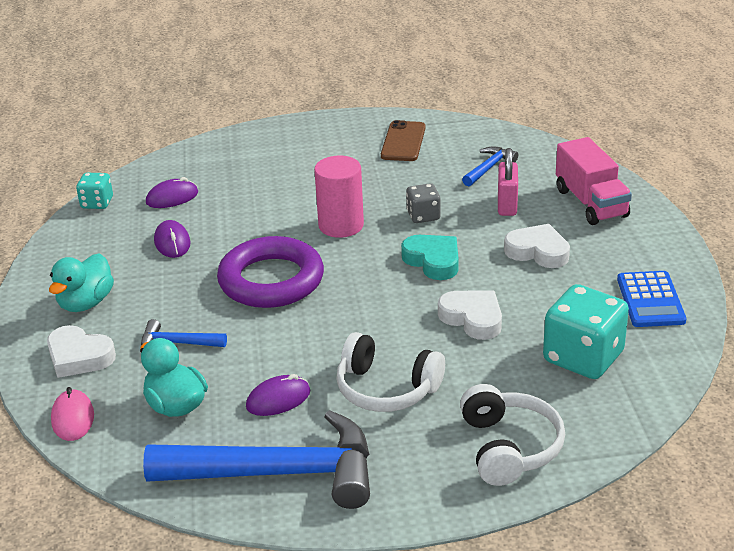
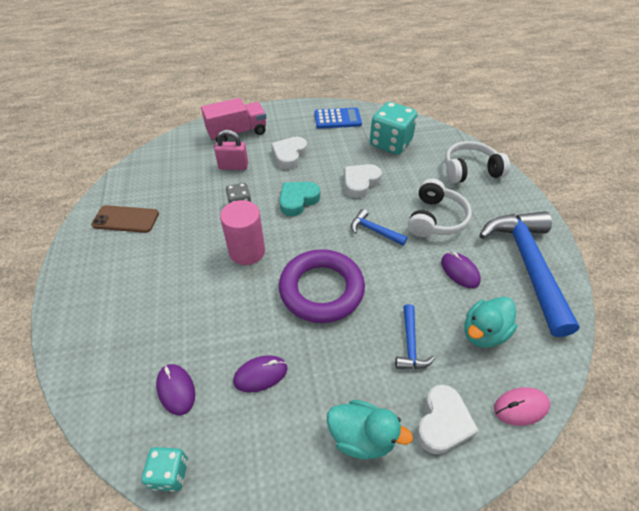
camera: 95 degrees left, 15 degrees up
(489, 168) = (181, 174): blue hammer -> blue hammer (374, 230)

